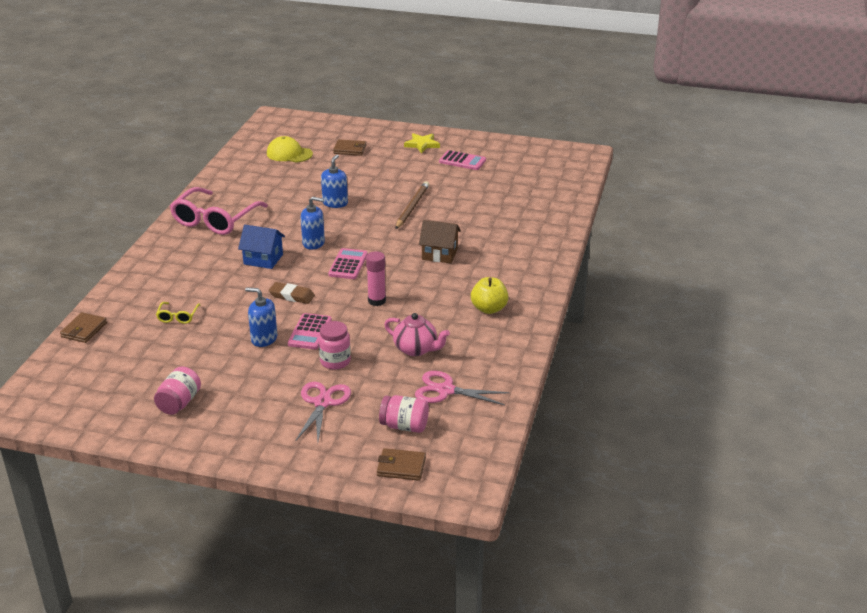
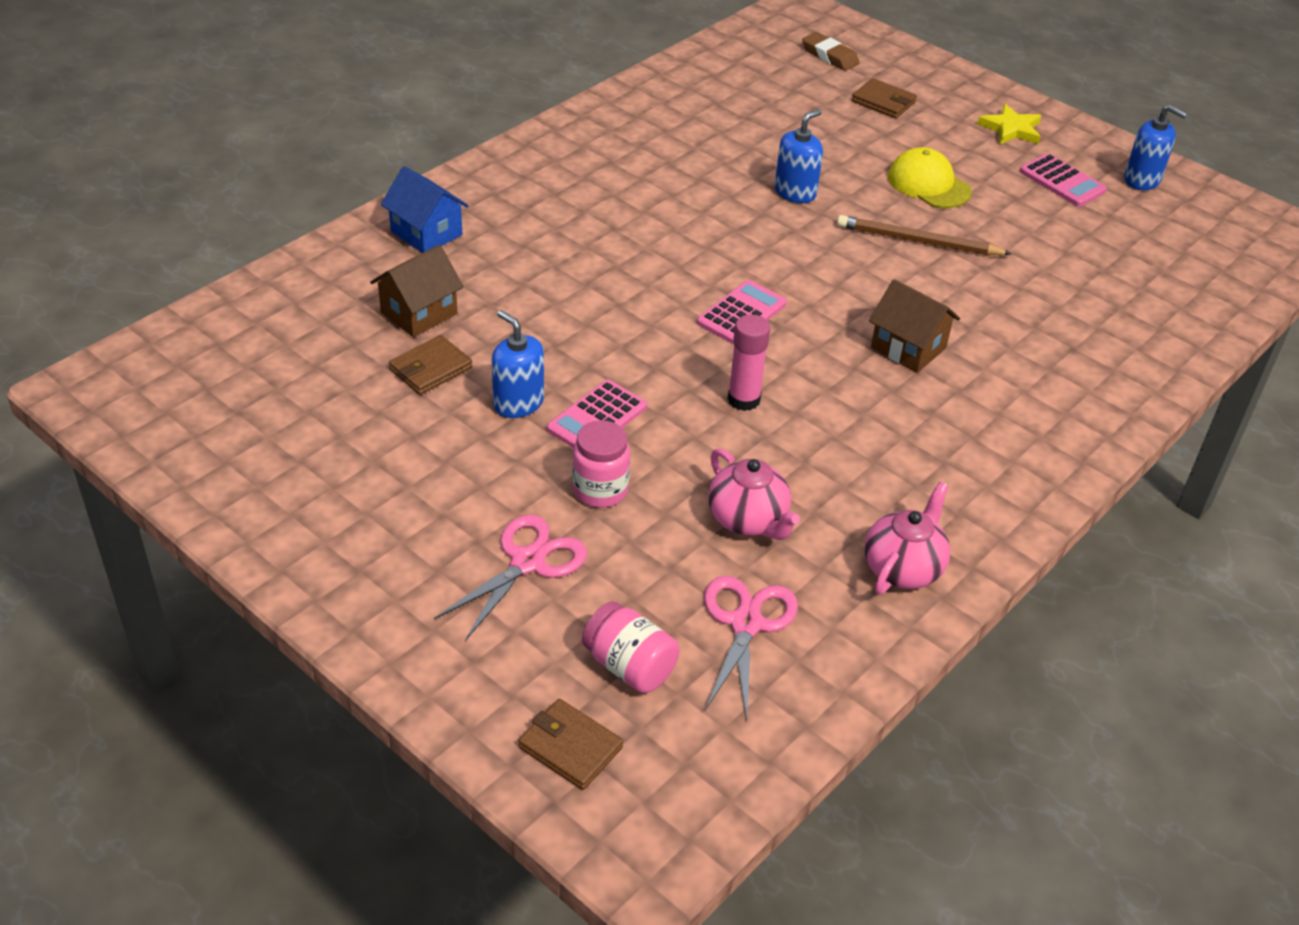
camera: 25 degrees right, 10 degrees up
(84, 330) = (273, 286): brown wallet -> brown wallet (430, 368)
(178, 316) = (419, 313): yellow glasses -> brown house
(179, 403) = (314, 470): pink jar -> none
(215, 220) = (589, 161): pink glasses -> none
(263, 259) = (614, 256): blue house -> blue house (426, 233)
(289, 154) = (780, 80): yellow cap -> yellow cap (928, 184)
(292, 296) = (614, 340): brown eraser -> brown eraser (829, 56)
(313, 243) = (712, 254): blue soap dispenser -> blue soap dispenser (1142, 180)
(412, 207) = (918, 241): brown pencil -> brown pencil turned 120 degrees counterclockwise
(446, 390) = (746, 624): pink scissors -> pink scissors turned 60 degrees clockwise
(489, 309) = (926, 488): yellow apple -> none
(501, 344) = (903, 568): none -> pink teapot

